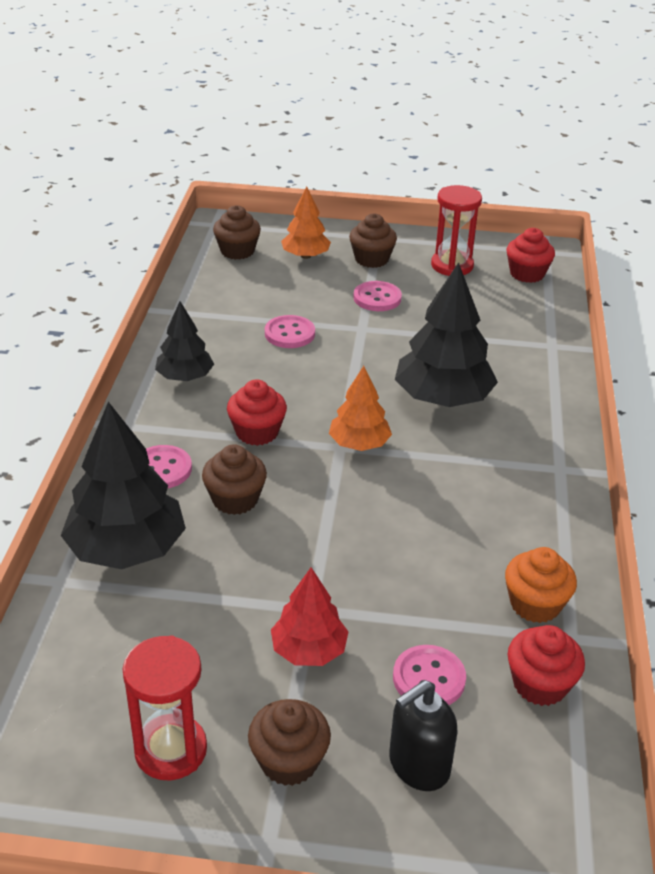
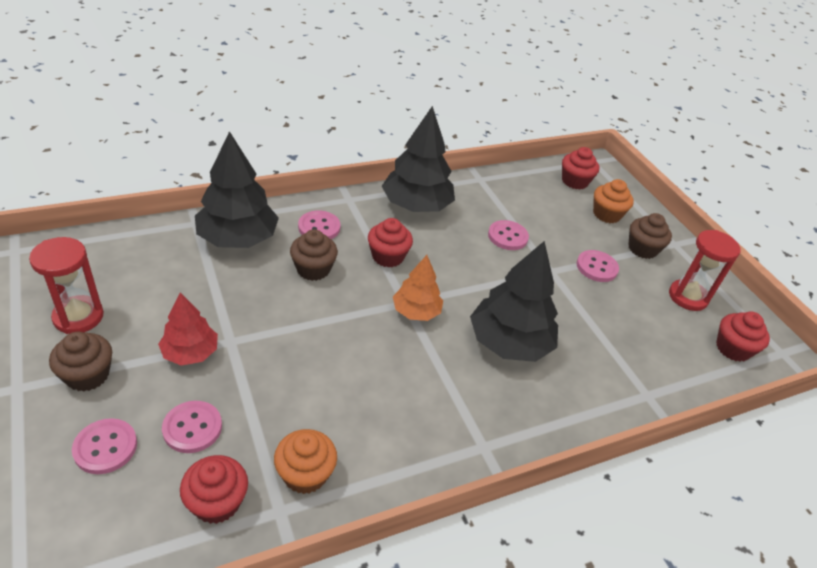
camera: 55 degrees right, 5 degrees up
(185, 377) = (416, 205): black tree -> black tree, size x1.70
(237, 251) = (574, 181): brown cupcake -> red cupcake
(305, 256) = (606, 214): orange tree -> orange cupcake
(418, 766) = (105, 447): black soap dispenser -> pink button

